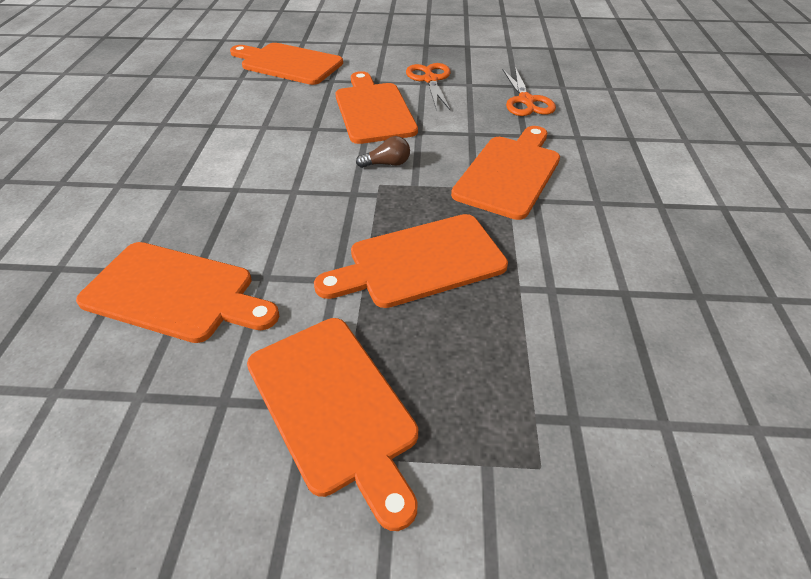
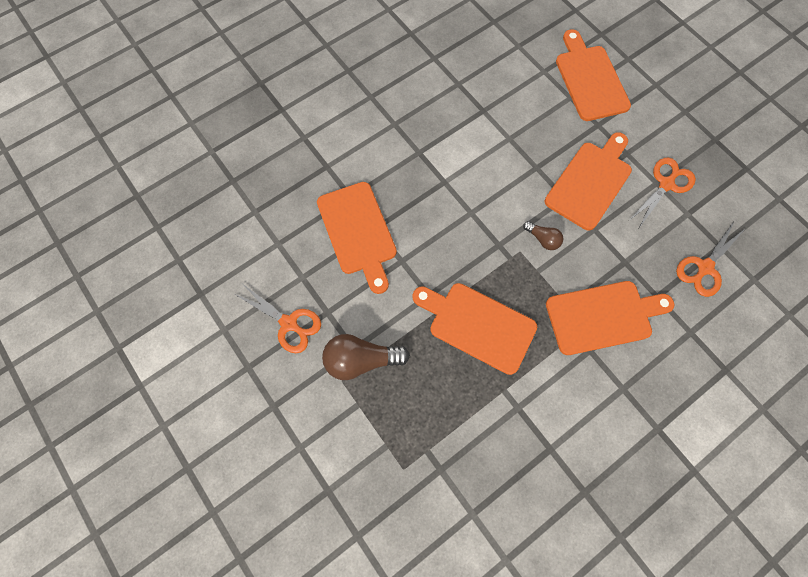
camera: 50 degrees right, 25 degrees up
(174, 466) = (289, 323): none -> orange scissors
(334, 407) = (361, 360): orange cutting board -> brown light bulb

